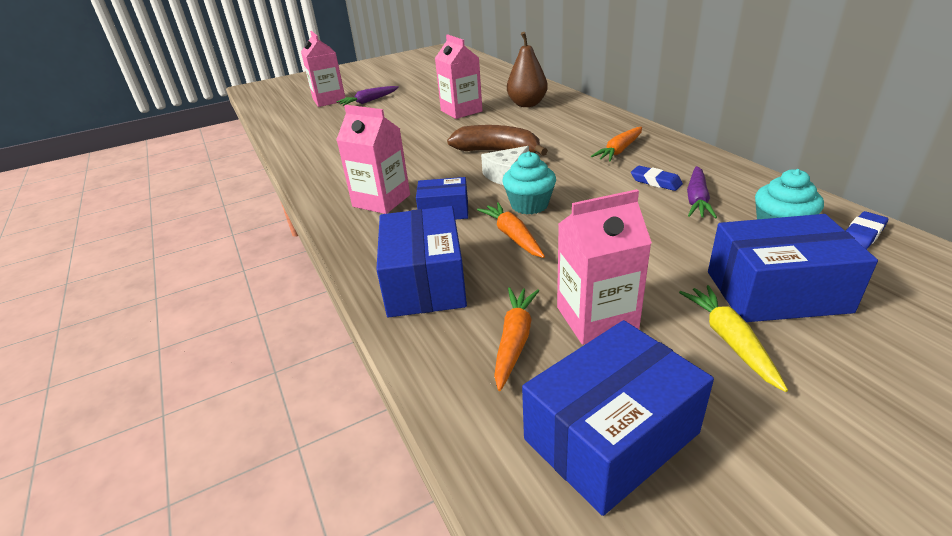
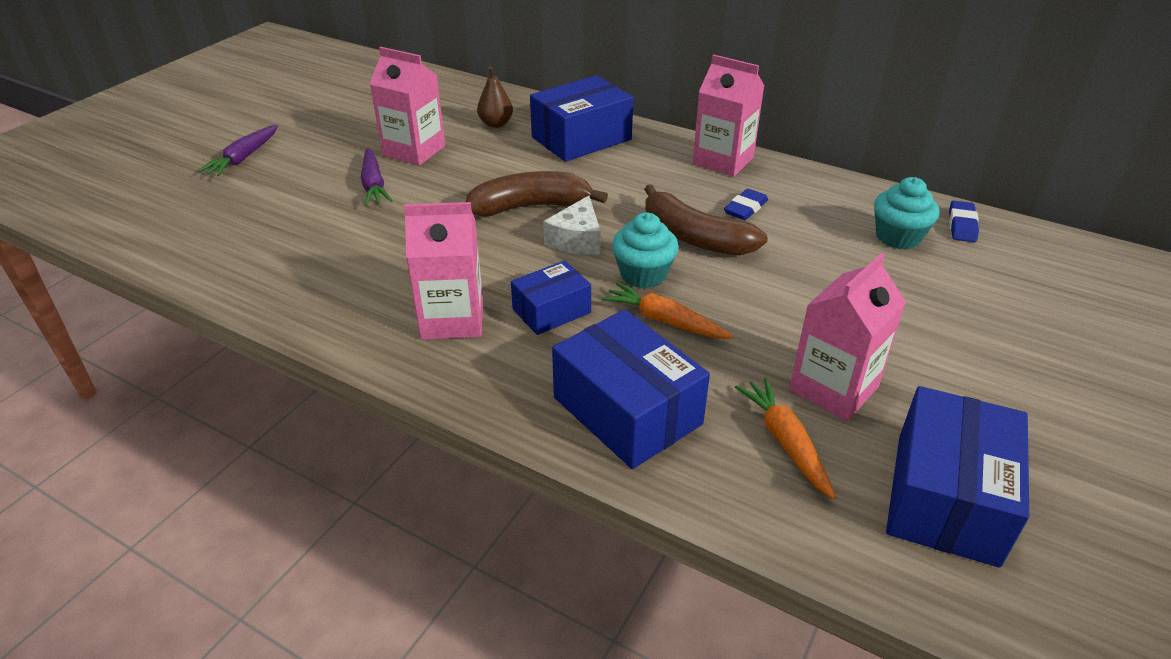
camera: 35 degrees left, 5 degrees up
(329, 100) = (167, 168): pink carton -> pink carton (723, 161)
(527, 104) = (496, 124): brown pear -> brown pear, size x0.64
(593, 191) = (694, 238): none -> brown banana
(619, 150) = (672, 174): orange carrot -> none
(655, 182) = (745, 208): blue eraser -> blue eraser turned 60 degrees counterclockwise
(697, 200) = (803, 222): purple carrot -> purple carrot (374, 185)
(730, 340) = (953, 369): yellow carrot -> none
(776, 291) = (947, 306): blue box -> blue box (581, 138)

